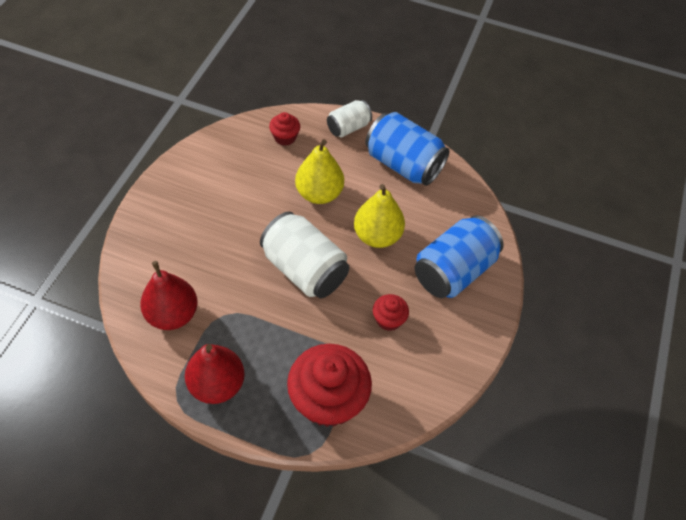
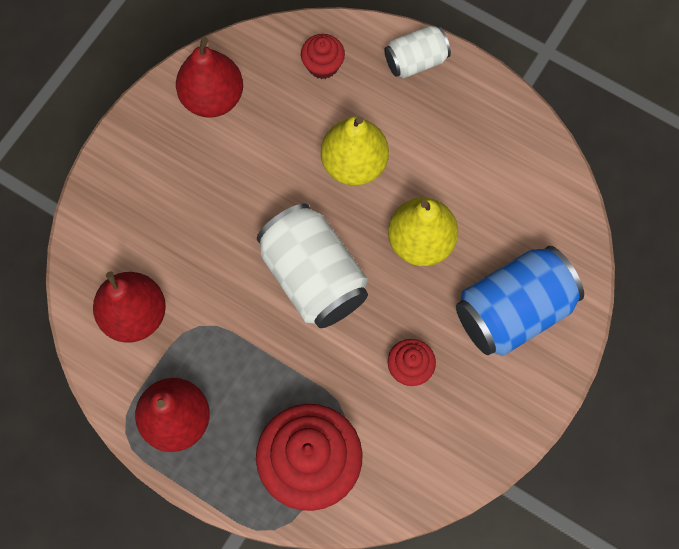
camera: 15 degrees right, 15 degrees up
(210, 166) = (212, 98): none -> red pear
(403, 164) = (481, 133): blue can -> none

